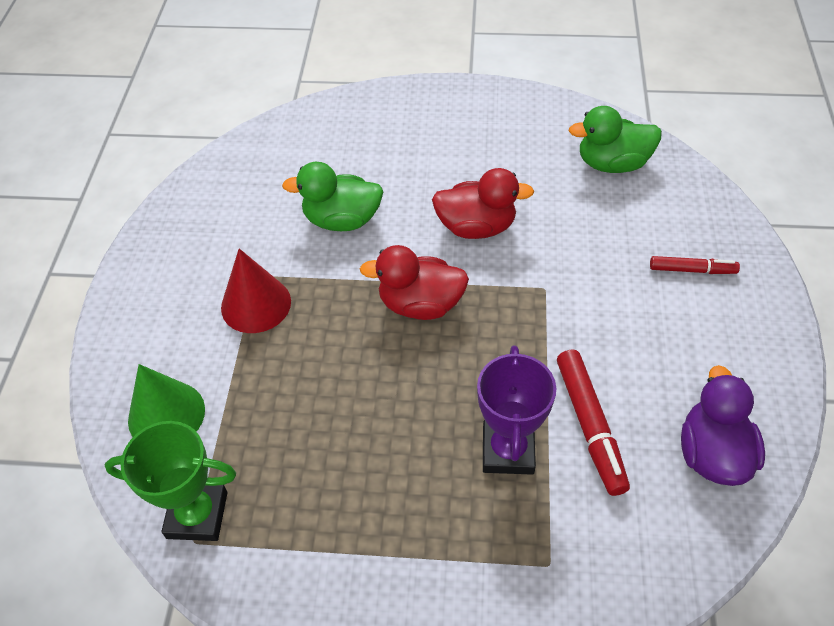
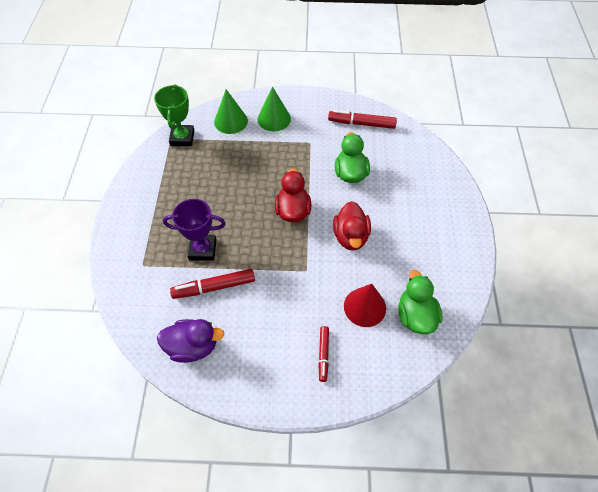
camera: 85 degrees right, 5 degrees up
(179, 334) = (274, 119): none -> green cone
(225, 198) = (361, 123): none -> red marker
(256, 304) = (291, 144): red cone -> red cone (365, 307)

